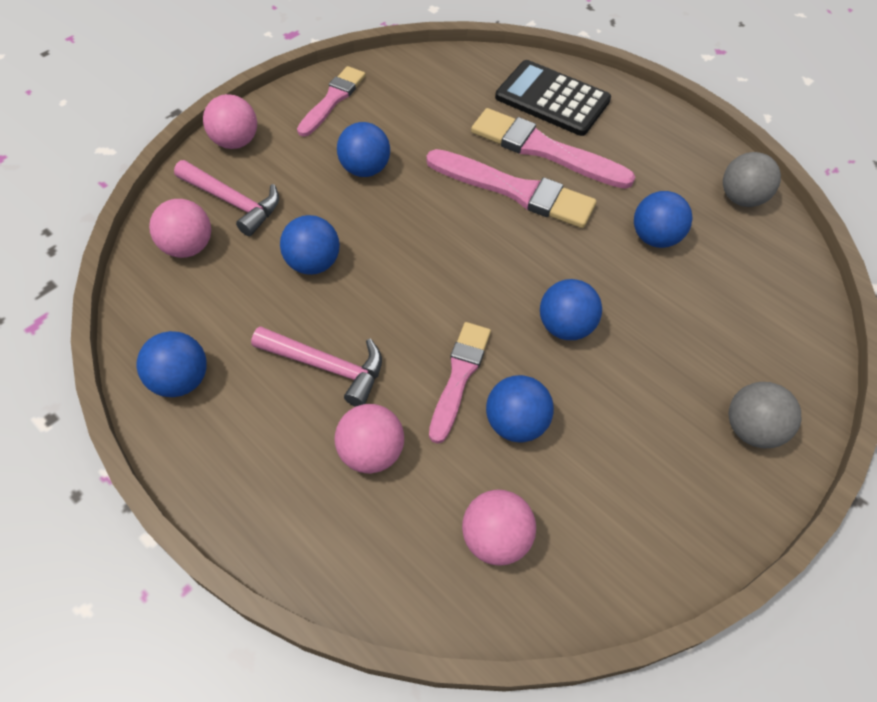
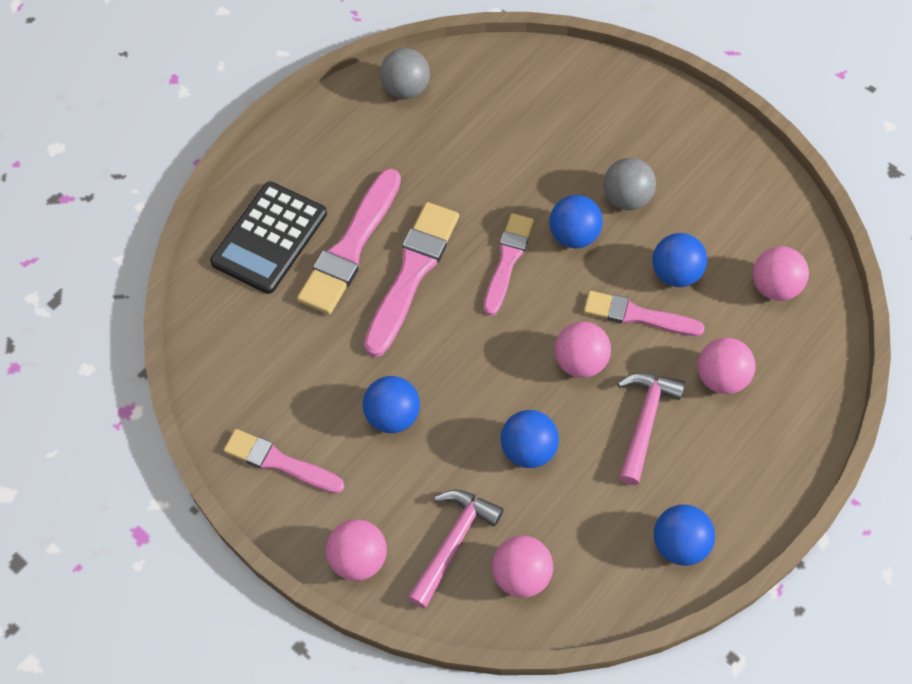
camera: 90 degrees left, 5 degrees up
(405, 316) = (580, 362): none -> pink ball
(531, 265) = (507, 260): none -> pink brush
(654, 238) = (462, 161): blue ball -> none
(751, 429) = (652, 115): grey ball -> grey ball (626, 198)

